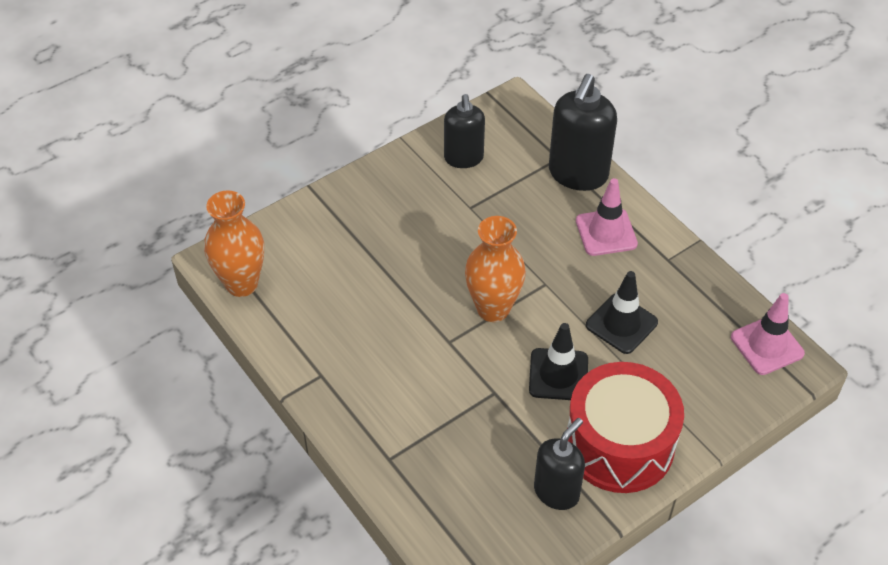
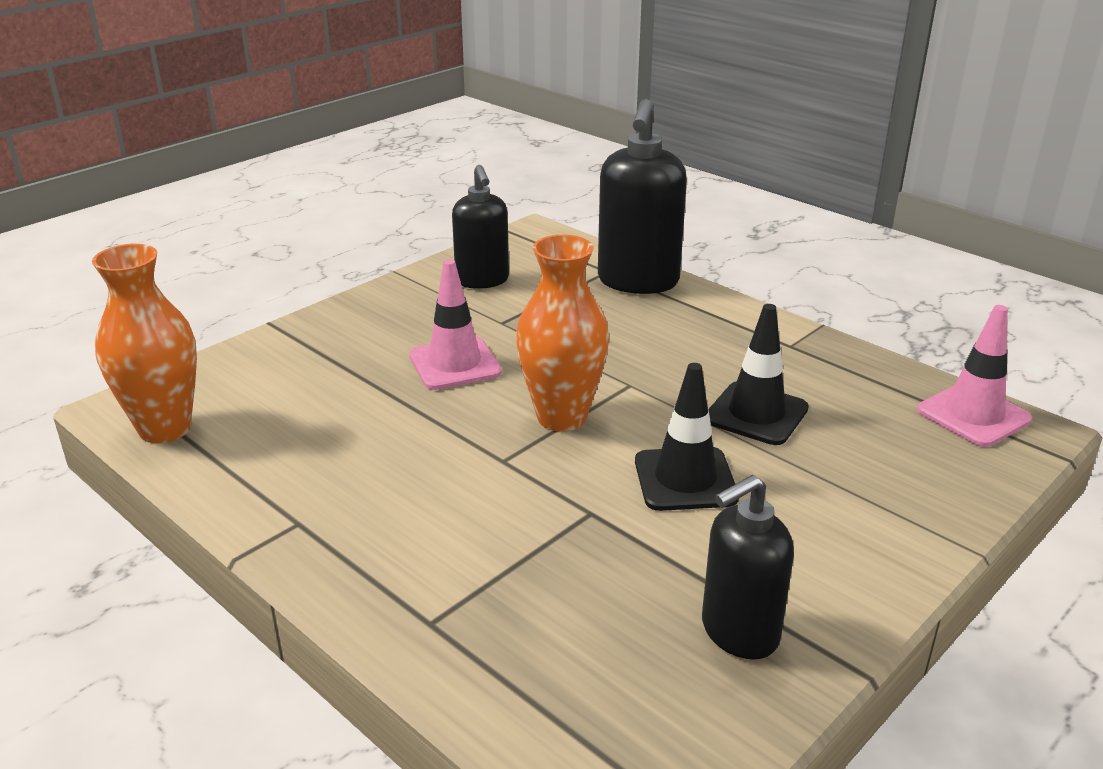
camera: 10 degrees left, 20 degrees down
(556, 492) = (738, 632): black soap dispenser -> black soap dispenser turned 150 degrees counterclockwise
(606, 232) = (696, 328): pink traffic cone -> pink traffic cone (455, 364)
(619, 444) = (816, 554): red drum -> none

